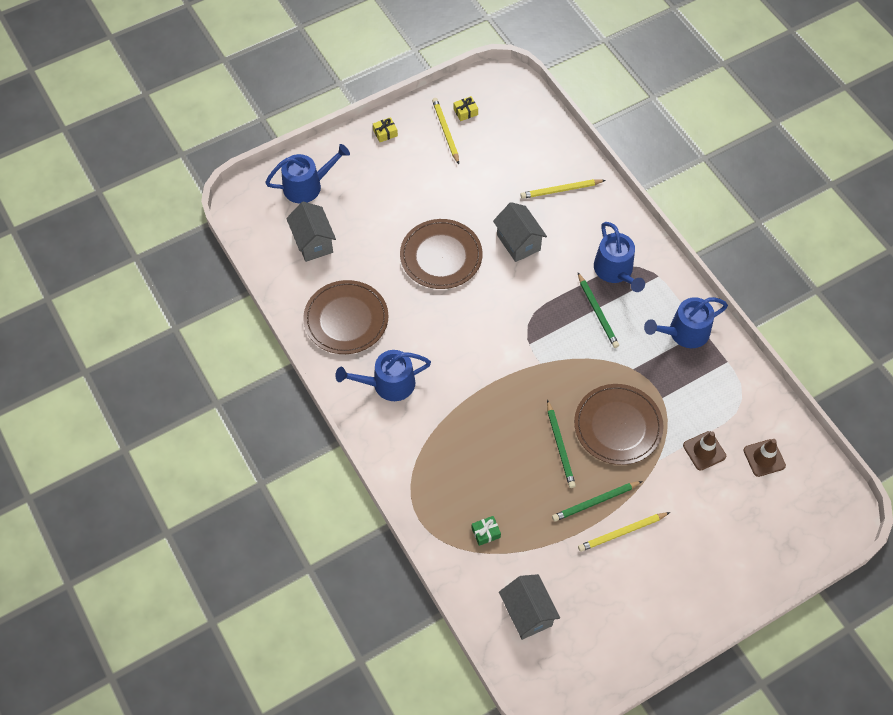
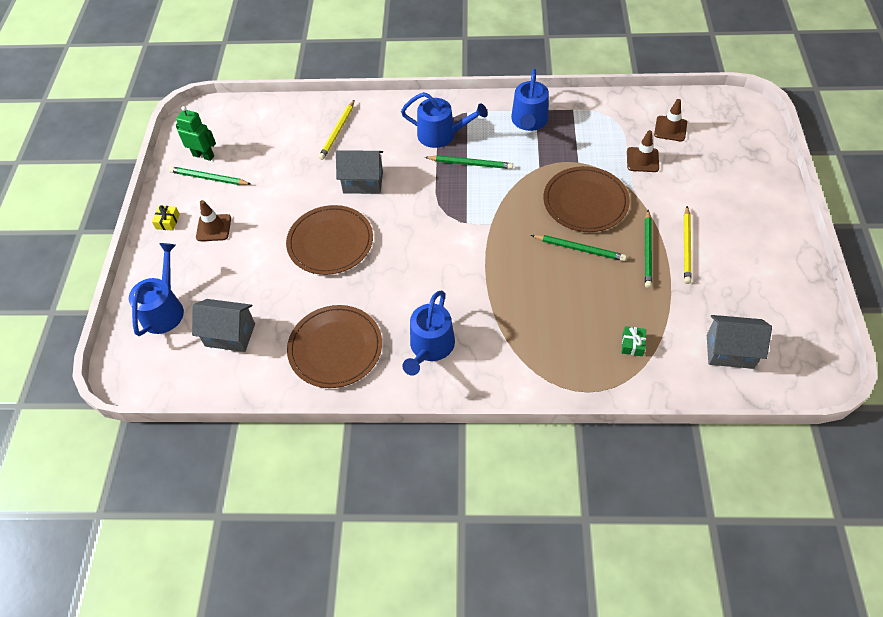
camera: 55 degrees left, 5 degrees down
(400, 167) = (213, 228): none -> brown traffic cone
(445, 131) = (209, 178): yellow pencil -> green pencil
(465, 112) = (203, 155): yellow gift -> green robot

